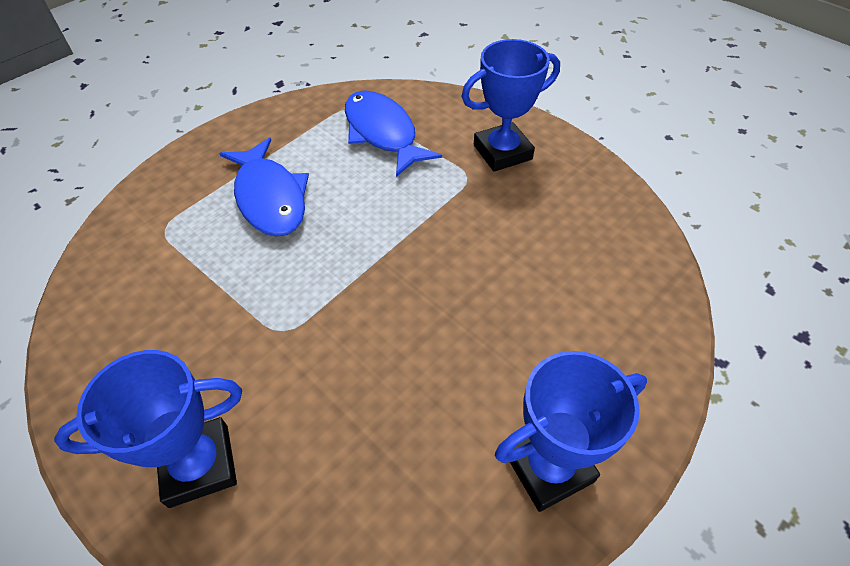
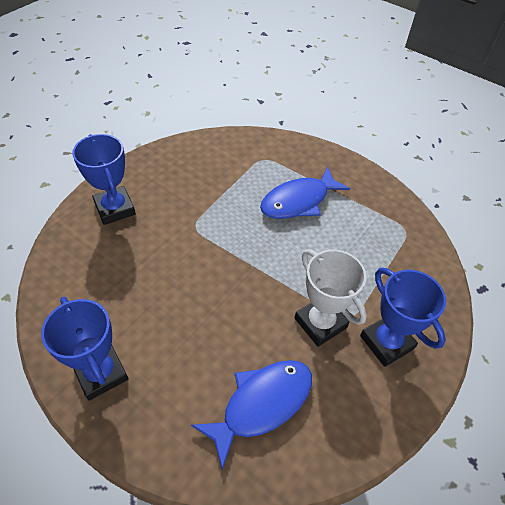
camera: 80 degrees right, 0 degrees up
(382, 133) = (383, 254): blue fish -> blue fish (261, 404)
(475, 203) = (320, 323): none -> white trophy

